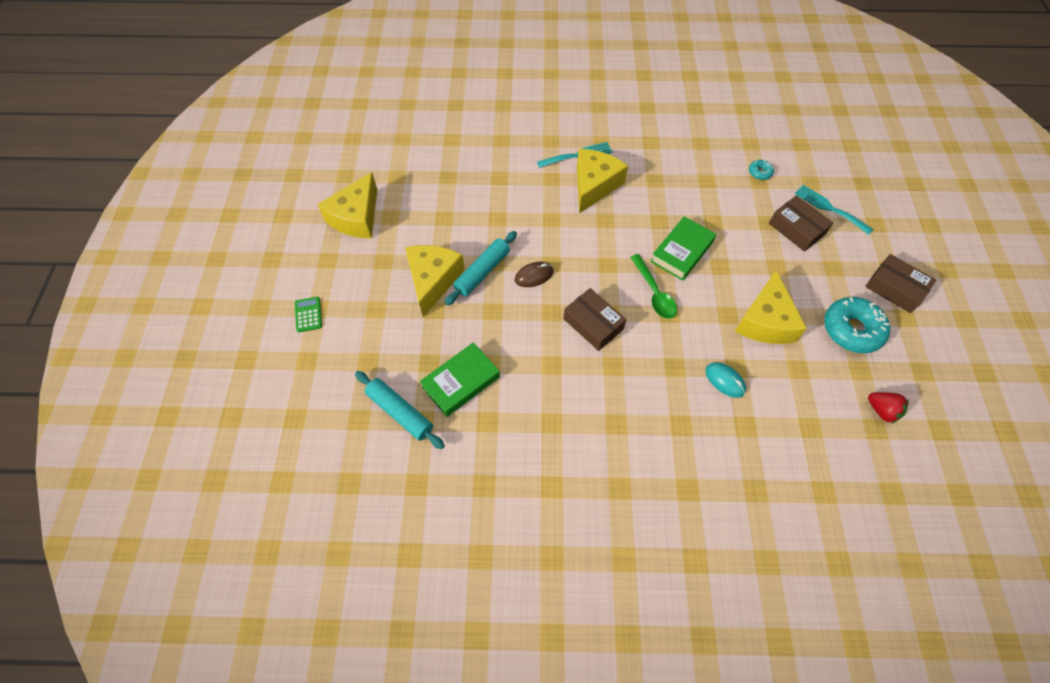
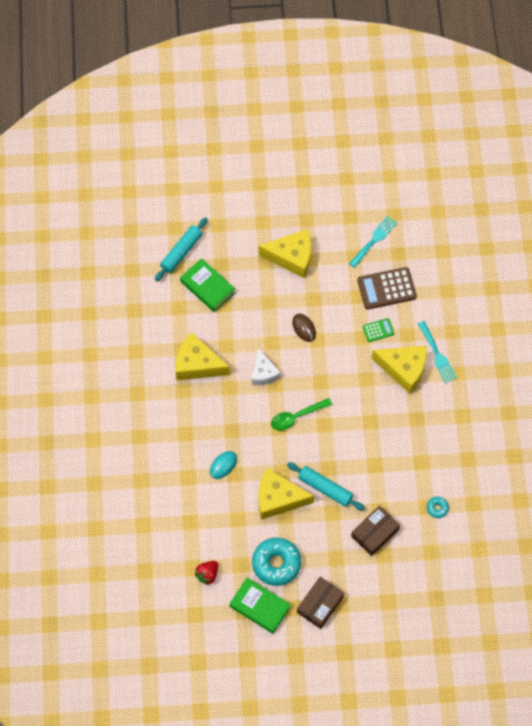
camera: 85 degrees right, 5 degrees up
(308, 314) = (253, 179): green calculator -> green calculator (378, 330)
(356, 217) = (347, 193): yellow cheese -> yellow cheese (197, 364)
(482, 272) = (303, 291): turquoise rolling pin -> turquoise rolling pin (325, 488)
(491, 191) = (386, 288): none -> brown calculator
(593, 324) = (263, 373): brown box -> white cheese
(682, 252) = (340, 439): green book -> green book (260, 607)
(829, 208) = (402, 564): turquoise fork -> turquoise fork (374, 240)

